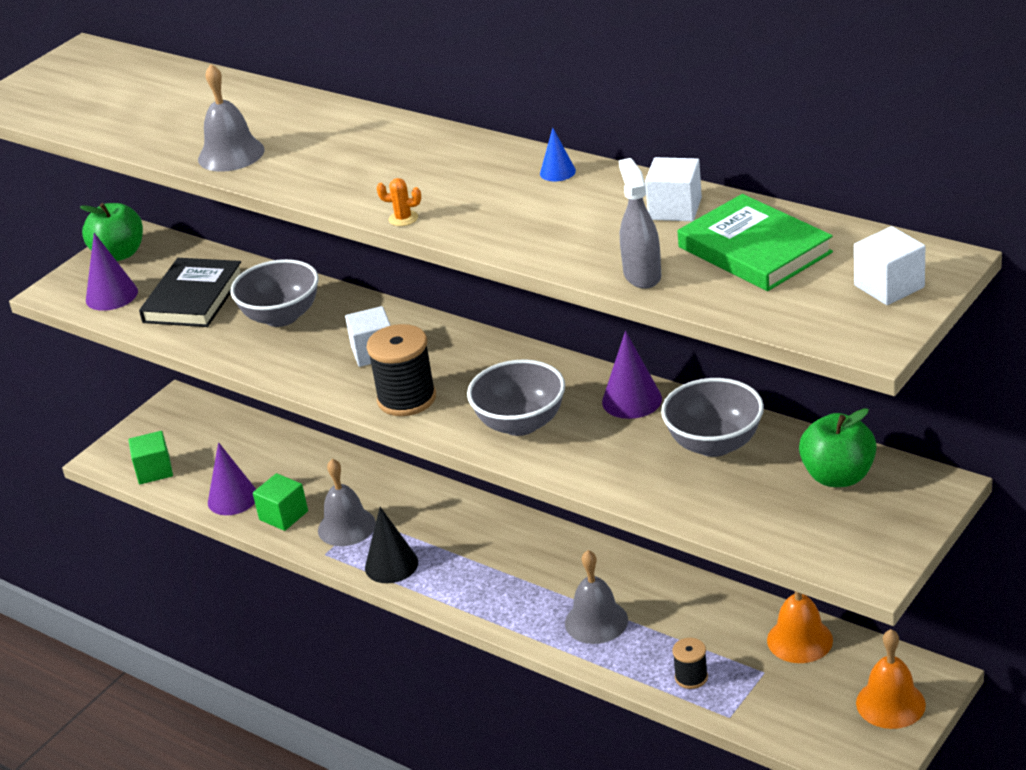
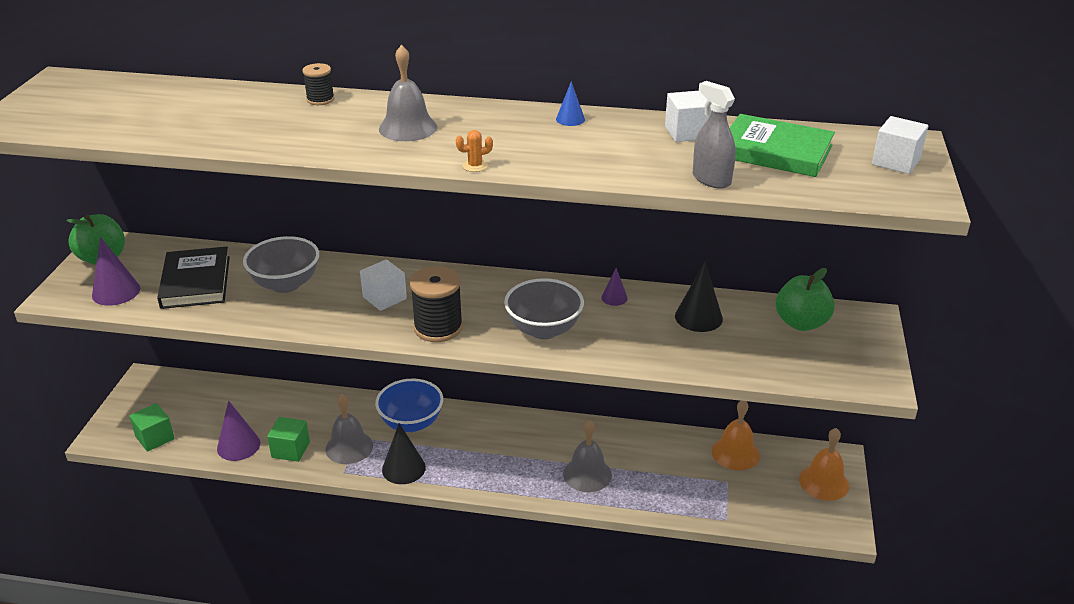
camera: 30 degrees left, 0 degrees up
(231, 154) = (273, 138): grey bell -> grey bell (408, 128)
(430, 513) = (411, 423): none -> blue bowl
(632, 400) = (614, 298): purple cone -> purple cone, size x0.57
(691, 677) = (681, 498): black spool -> black spool (320, 99)
(714, 444) = (698, 317): grey bowl -> black cone

